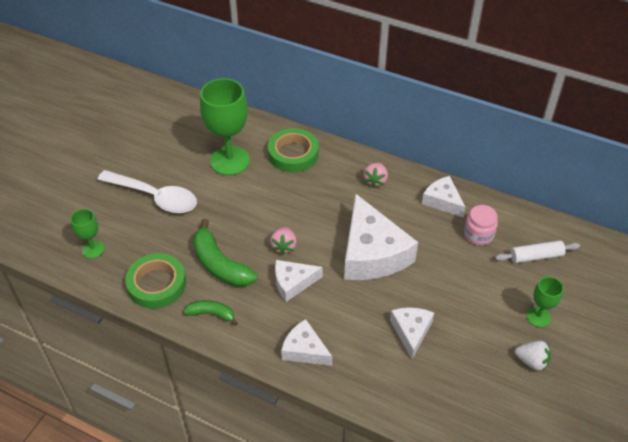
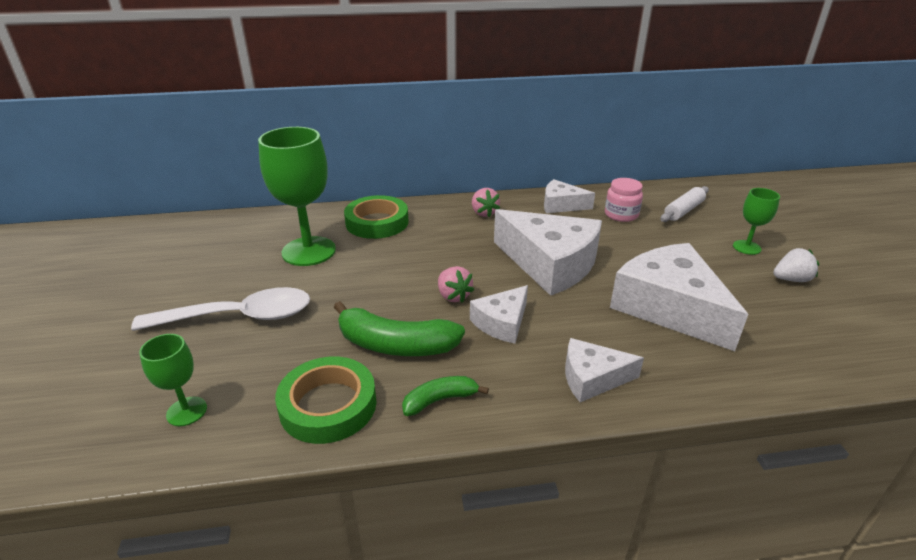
camera: 35 degrees left, 15 degrees down
(411, 332) = (669, 307): white cheese -> white cheese, size x1.89

